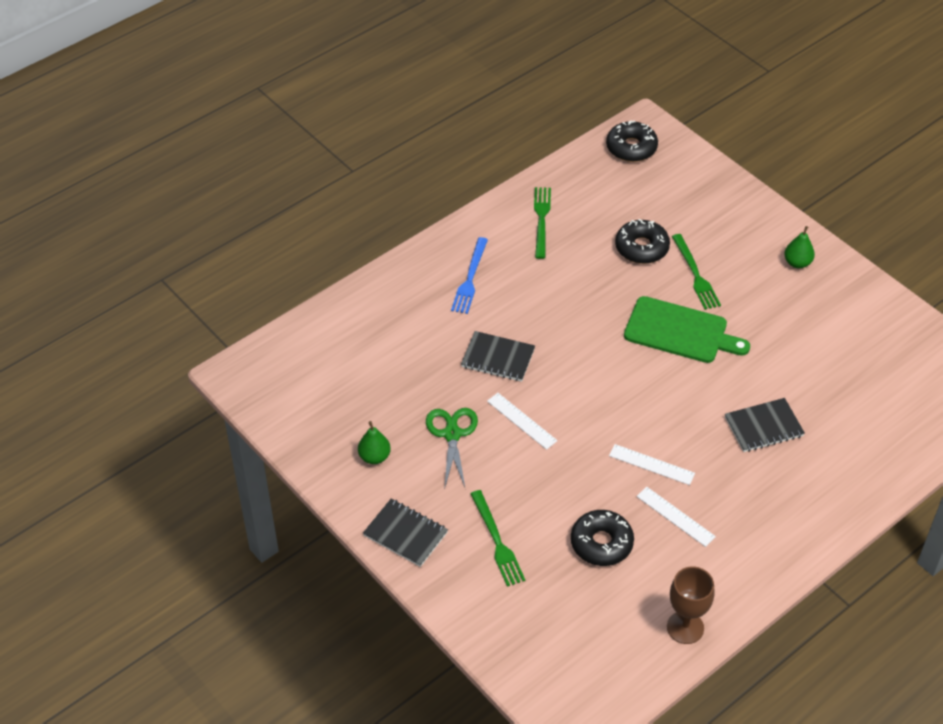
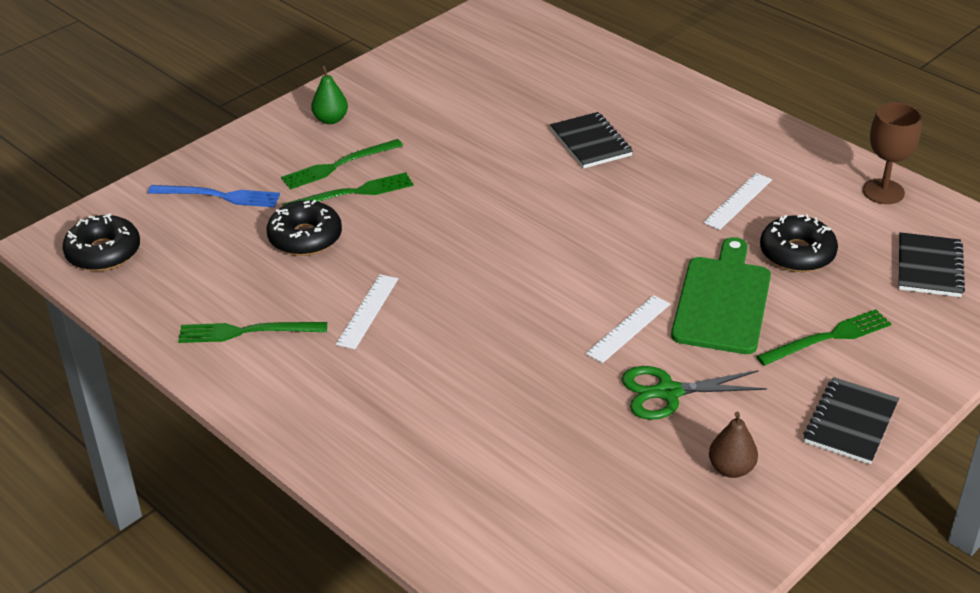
camera: 95 degrees left, 10 degrees down
(374, 457) = (731, 468): green pear -> brown pear
(470, 278) = (370, 397): blue fork -> blue fork (219, 196)
(498, 358) = (522, 358): black notebook -> black notebook (929, 267)
(651, 464) = (668, 220): white ruler -> white ruler (367, 311)
(680, 331) = (452, 203): green cutting board -> green cutting board (723, 301)
(732, 267) = (338, 165): none -> green fork

